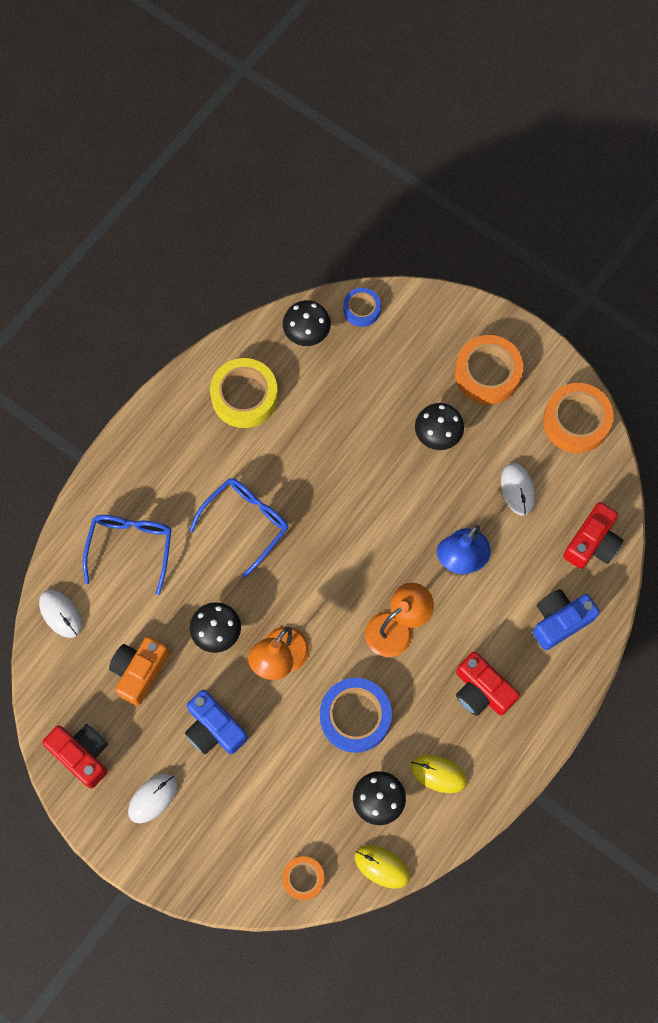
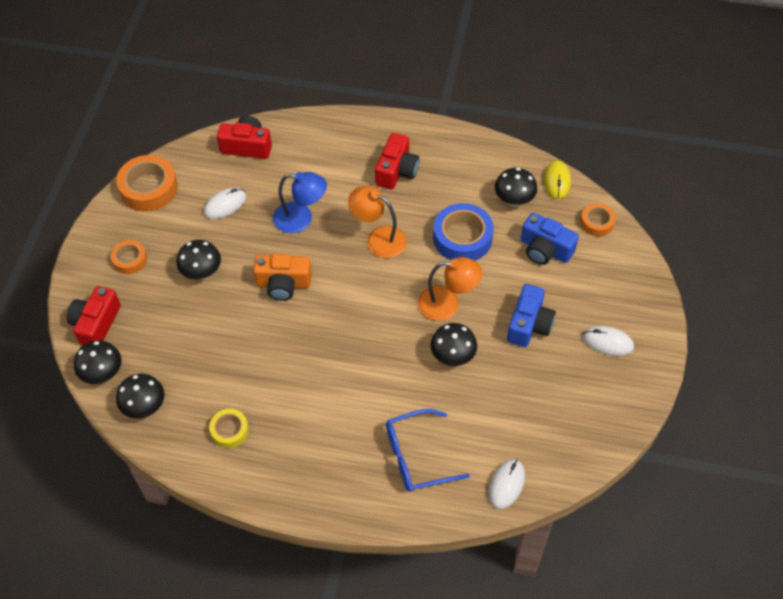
camera: 115 degrees left, 15 degrees down
(82, 755) = (609, 408): red camera -> red camera (96, 324)
(139, 671) = (517, 398): orange camera -> orange camera (283, 284)
(244, 396) = (229, 430): yellow tape -> yellow tape, size x0.57
(245, 523) = (348, 377): blue glasses -> none
(361, 309) = (103, 374): blue tape -> black mushroom
(438, 774) = (472, 174): yellow mouse -> none
(487, 373) = (130, 259): orange tape -> orange tape, size x0.57
(560, 621) = (318, 145): blue camera -> blue camera (545, 249)

